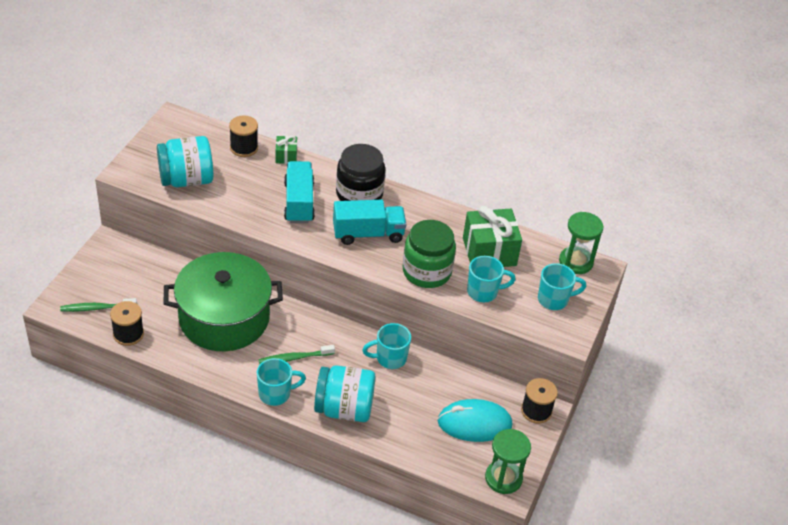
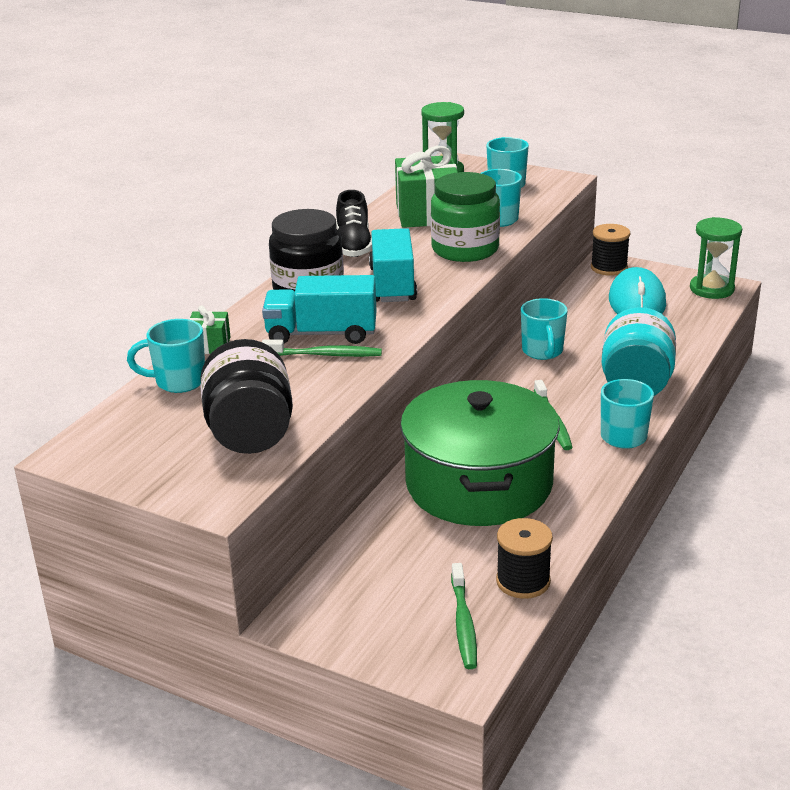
camera: 80 degrees left, 15 degrees down
(186, 179) = (250, 433): turquoise jar -> black jar
(244, 148) = (178, 382): black spool -> turquoise mug
(272, 205) = (325, 355): none -> green toothbrush
(430, 213) = (353, 245): none -> black shoe

